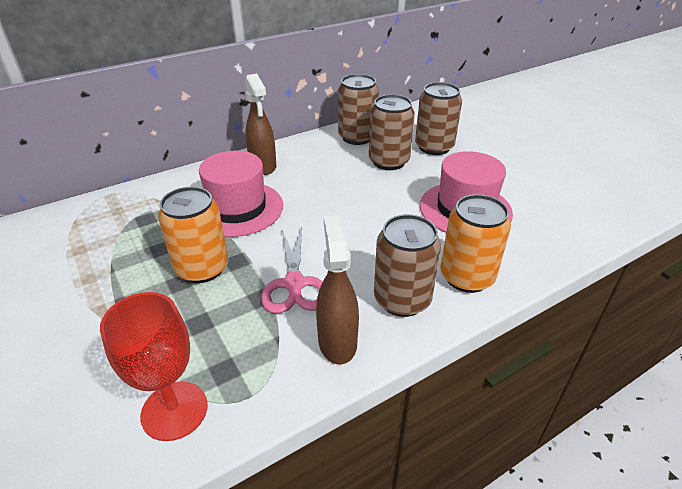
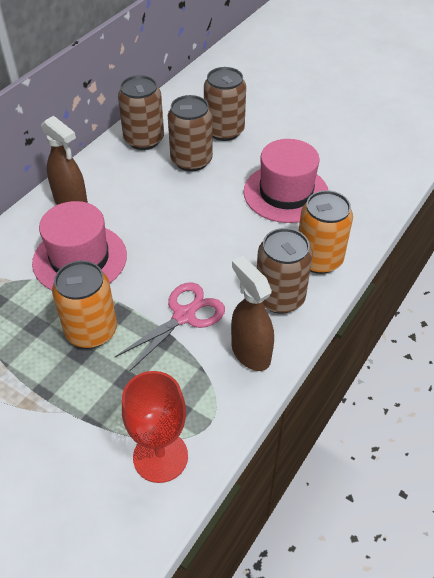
camera: 25 degrees left, 10 degrees up
(294, 284) = (184, 316): pink scissors -> pink scissors turned 105 degrees counterclockwise

